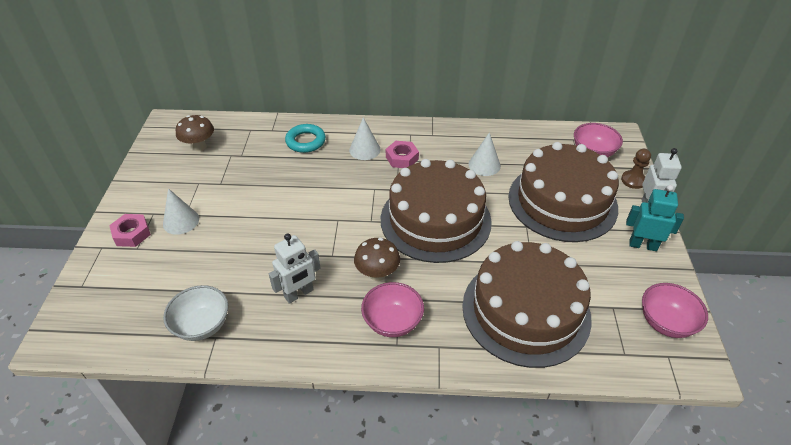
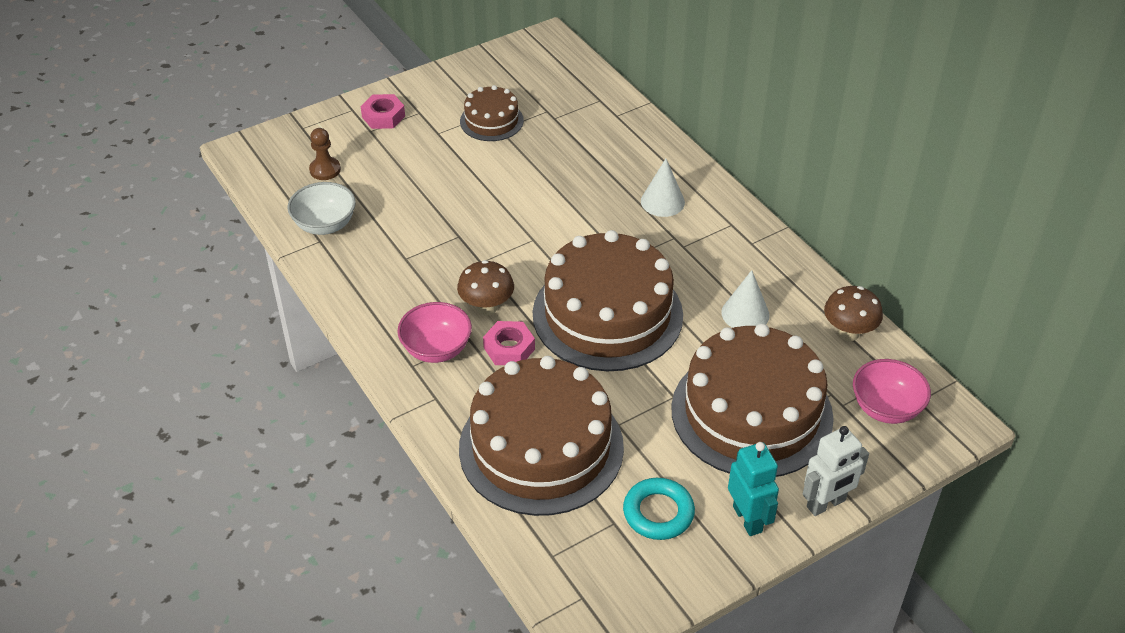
camera: 55 degrees right, 0 degrees up
(181, 221) = (427, 136): white cone -> none
(199, 147) = (535, 83): brown mushroom -> brown mushroom (848, 333)
(207, 183) = (491, 121): none -> brown cake
(299, 294) = (413, 266): white robot -> none
(305, 141) = (626, 150): turquoise ring -> turquoise ring (658, 513)
(402, 158) = (681, 238): pink nut -> pink nut (509, 348)
(633, 180) = (870, 470): brown pawn -> brown pawn (325, 170)
(665, 322) = (633, 580): pink bowl -> none

